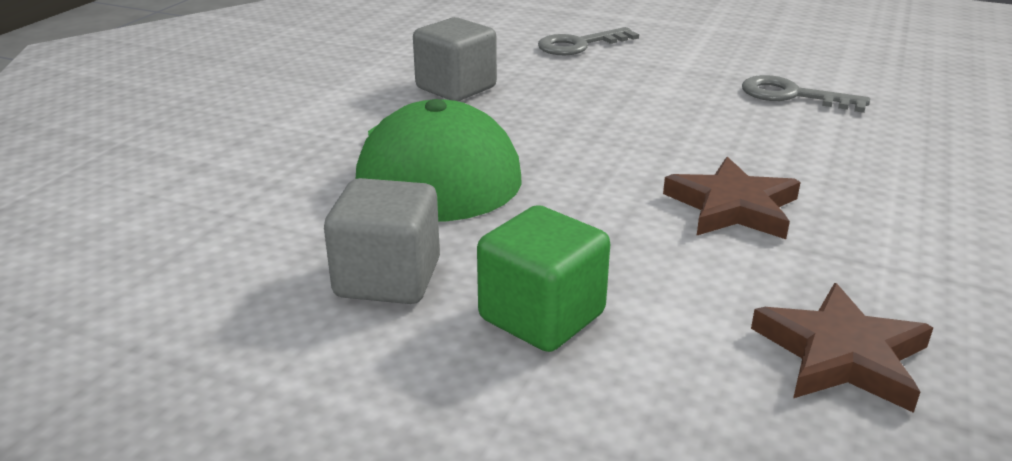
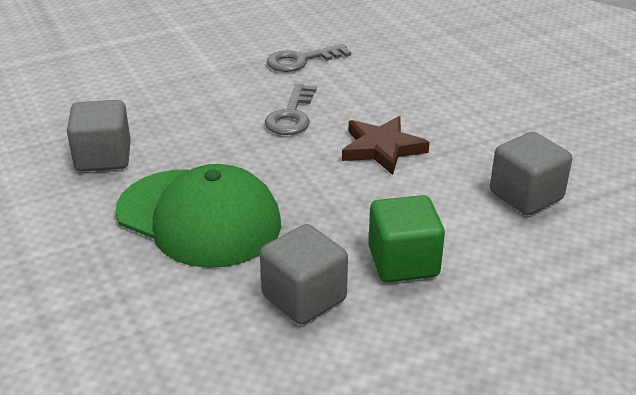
camera: 50 degrees left, 5 degrees up
(579, 45) = (122, 81): grey key -> grey key (291, 115)
(841, 355) = (526, 196): brown star -> grey cube

